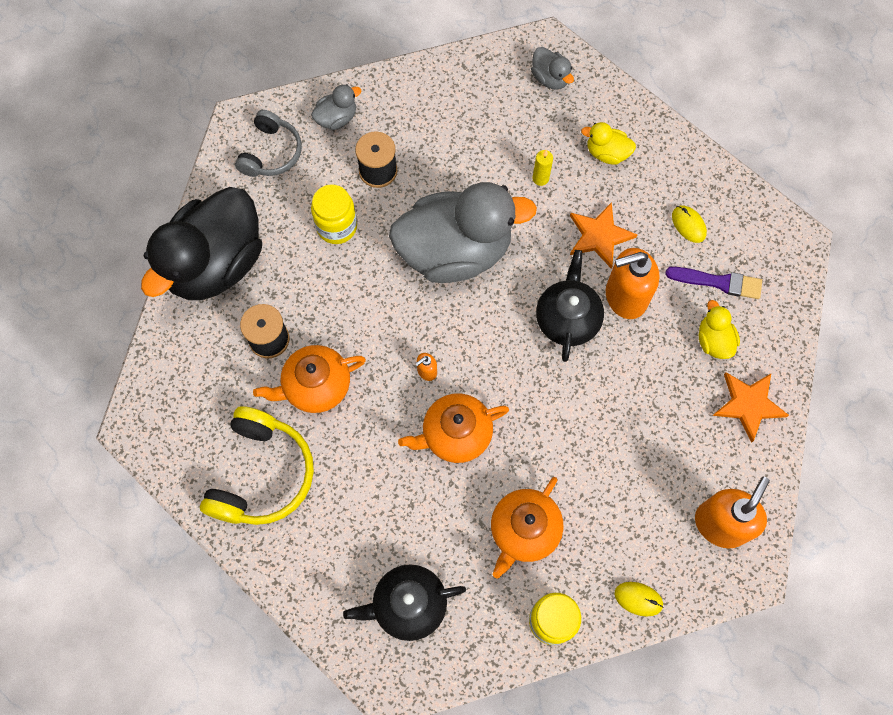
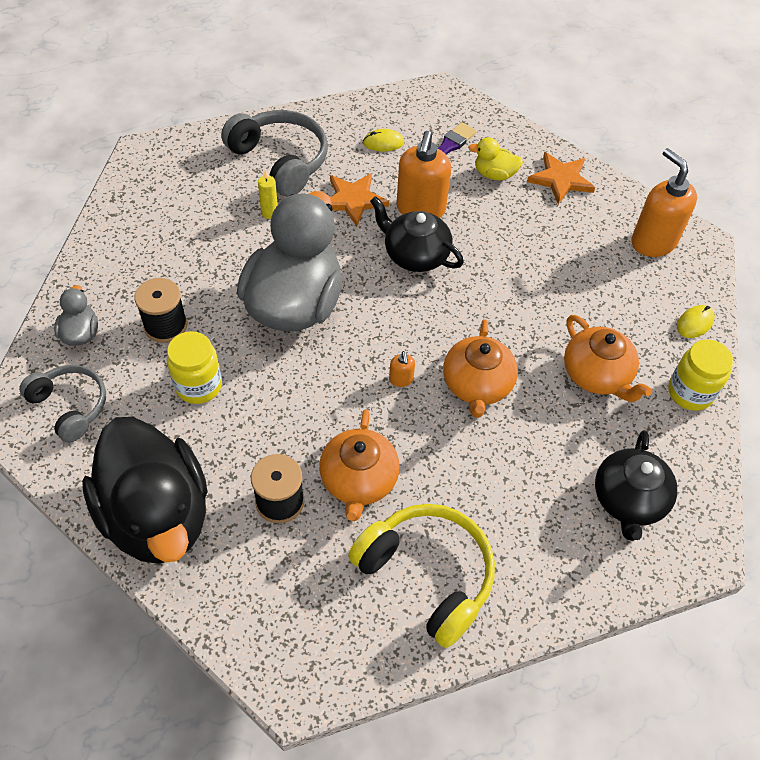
camera: 65 degrees left, 15 degrees down
(550, 78) = (179, 163): grey duck -> none
(607, 153) = (280, 161): yellow duck -> grey headphones

